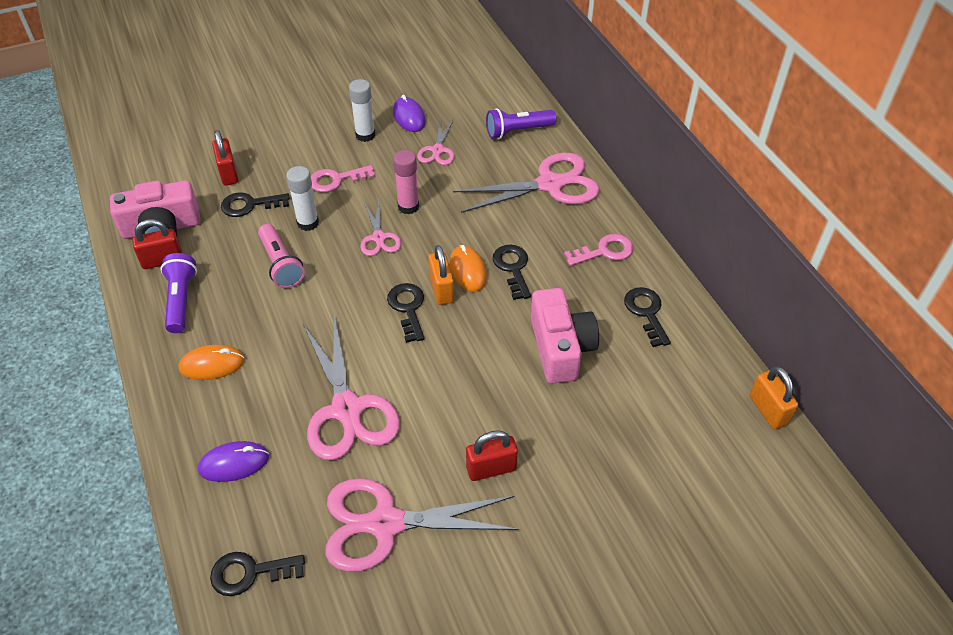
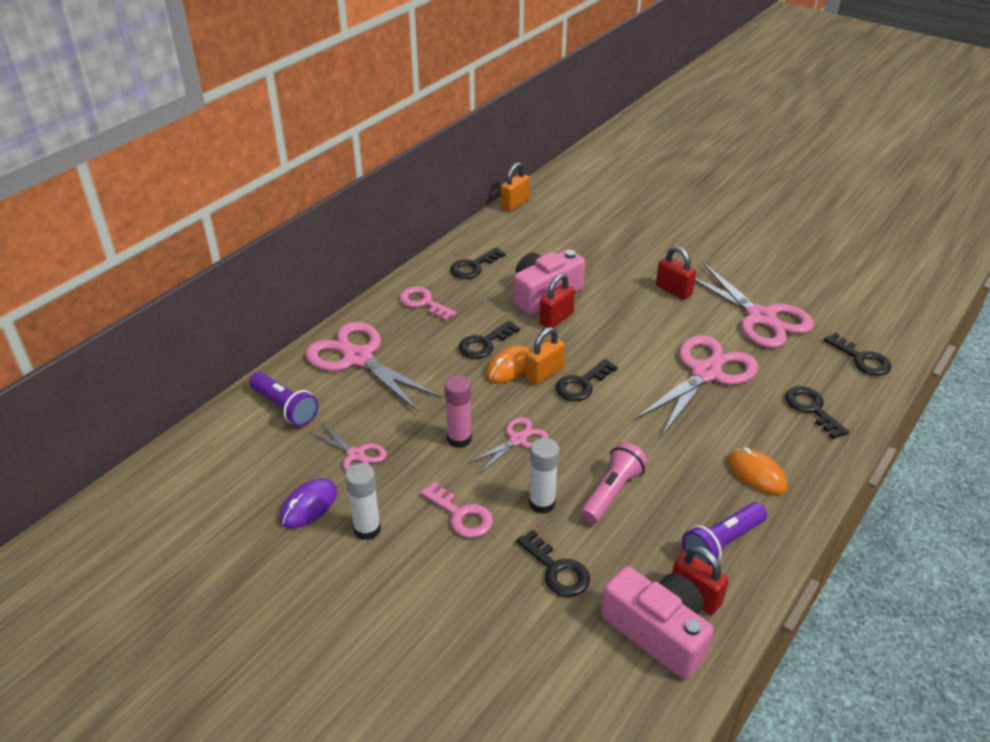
camera: 120 degrees left, 10 degrees down
(228, 173) = (524, 625): red padlock -> red padlock (556, 318)
(234, 463) = (811, 409): purple mouse -> black key
(438, 150) = (356, 455): pink scissors -> pink scissors turned 60 degrees clockwise

